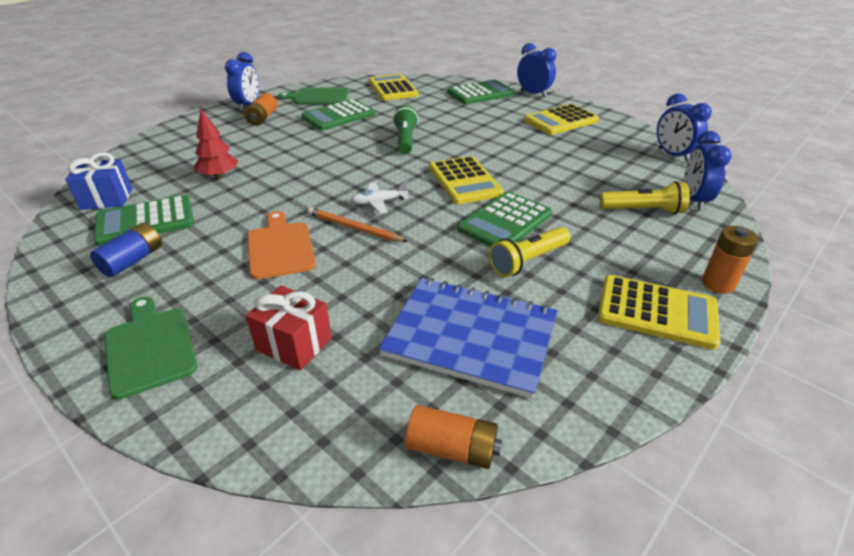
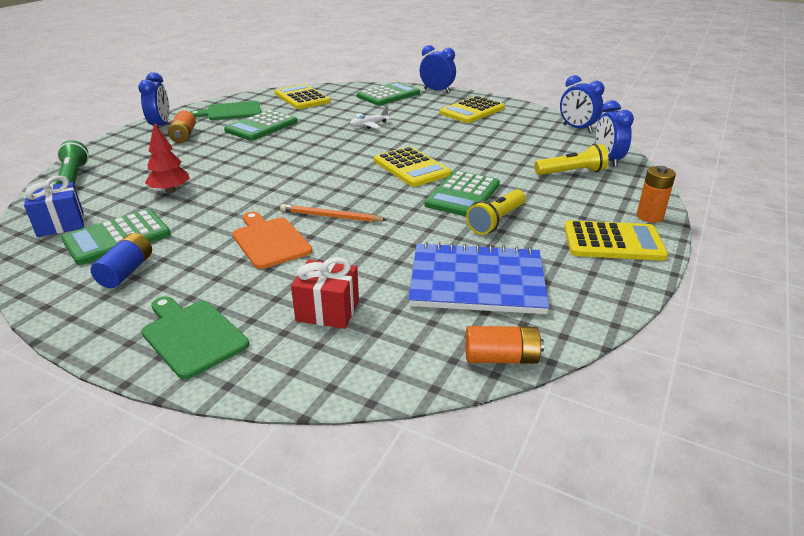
camera: 15 degrees left, 5 degrees down
(379, 202) = (342, 193): white plane -> white plane (369, 125)
(405, 140) = (339, 140): green flashlight -> green flashlight (73, 177)

